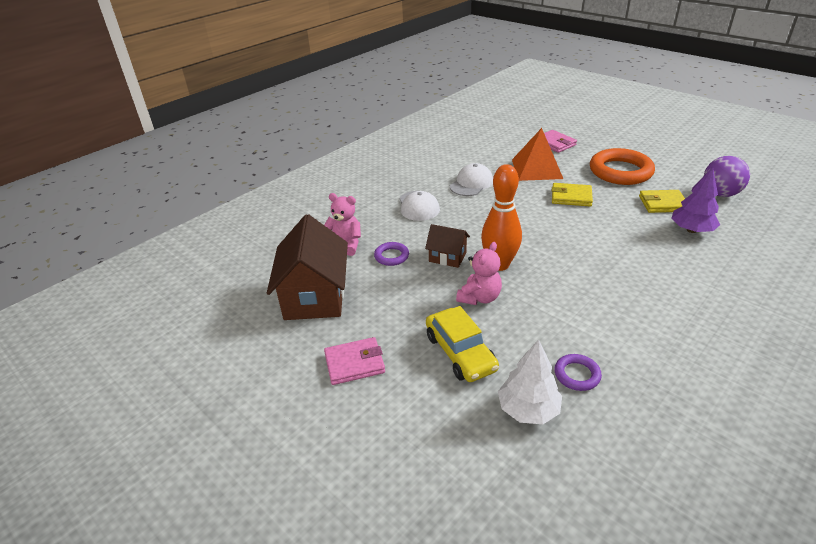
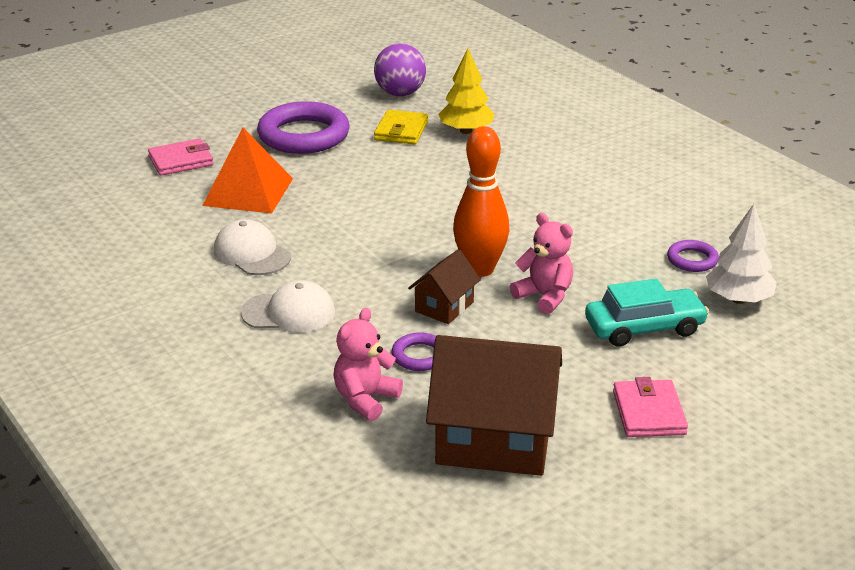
camera: 80 degrees left, 5 degrees down
(460, 353) = (644, 328): yellow car -> turquoise car
(571, 197) = (346, 184): yellow wallet -> none
(620, 171) = (304, 135): orange ring -> purple ring
(691, 230) = (466, 131): purple tree -> yellow tree

